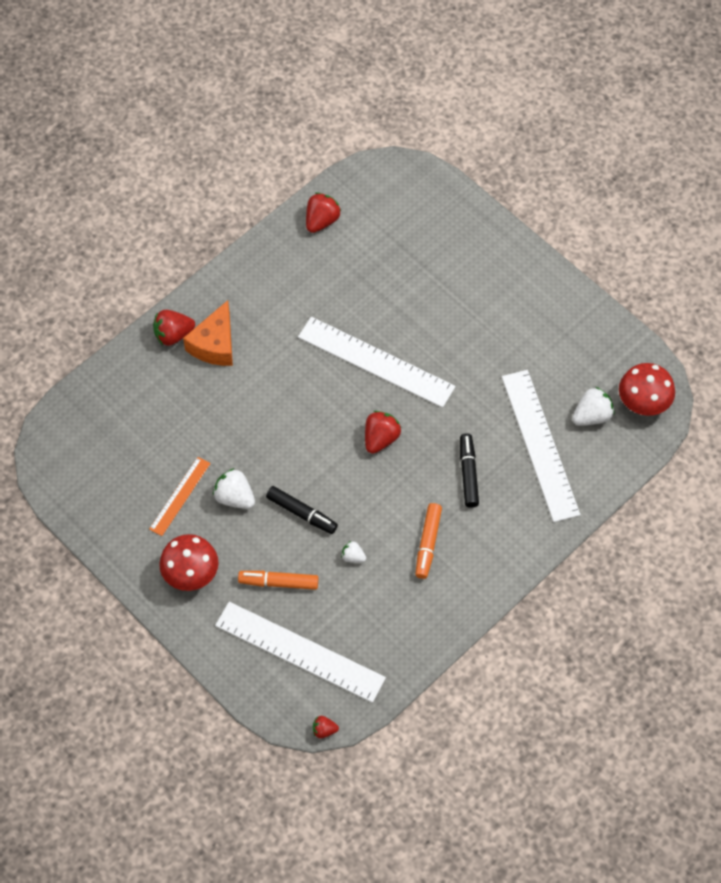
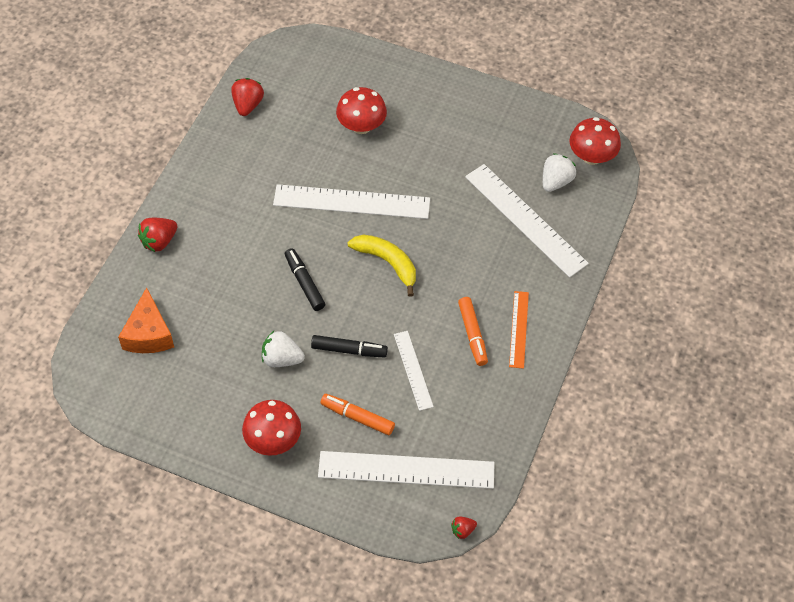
camera: 25 degrees left, 5 degrees down
(180, 496) = (230, 376): orange ruler -> orange ruler (518, 329)
(214, 344) = (201, 236): orange cheese -> orange cheese (148, 334)
(278, 582) = (357, 417): orange marker -> orange marker turned 45 degrees clockwise
(353, 557) = (413, 370): white strawberry -> white ruler
(380, 438) = (387, 263): red strawberry -> yellow banana
(424, 284) = (361, 126): none -> red mushroom
(468, 473) = (477, 264): black marker -> black marker (304, 283)

